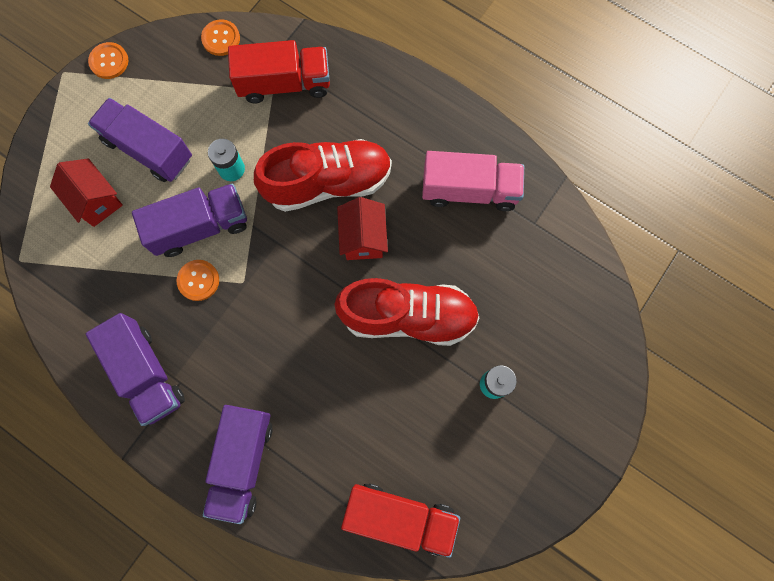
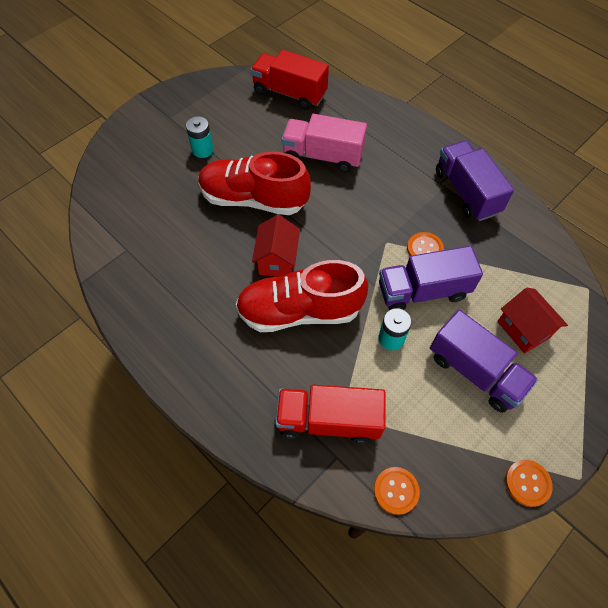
camera: 170 degrees left, 15 degrees down
(242, 462) = (394, 132): purple truck -> none
(469, 190) = (172, 284): pink truck -> pink truck (323, 156)

